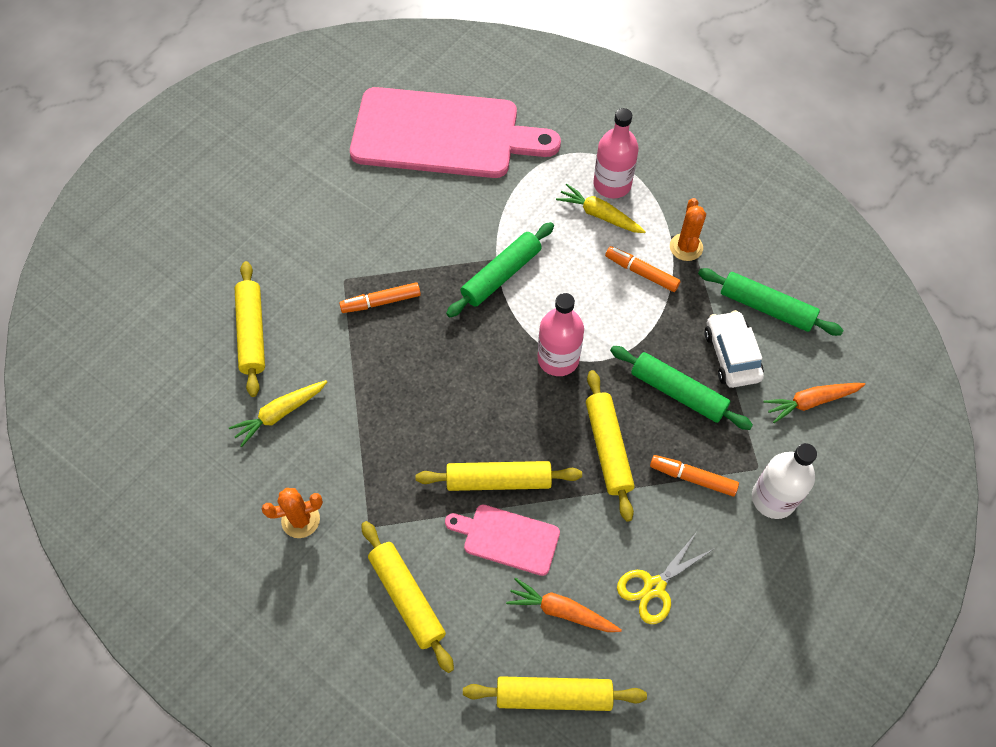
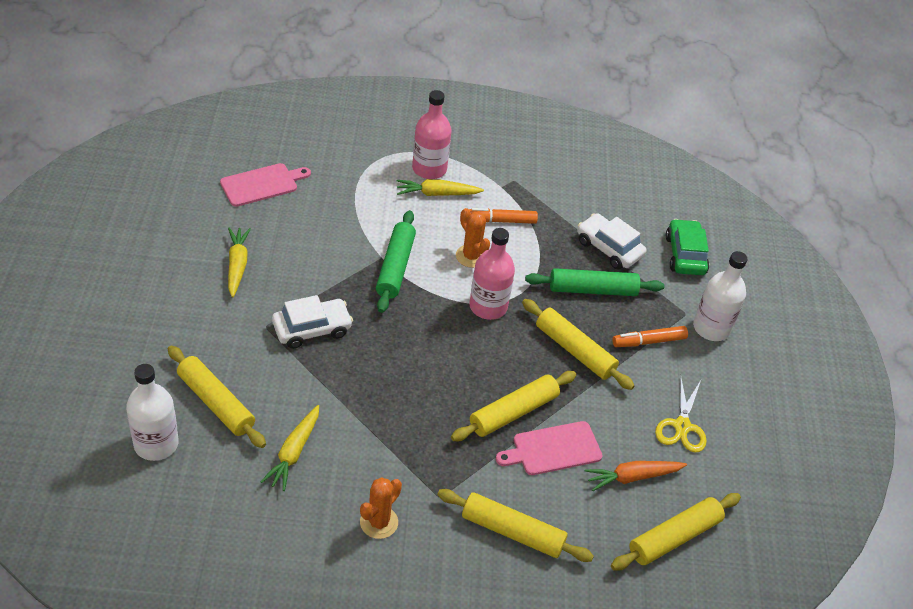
camera: 40 degrees left, 15 degrees down
(180, 346) = (156, 444): none -> white bottle
(363, 207) = (237, 265): none -> yellow carrot
(381, 302) = (312, 329): orange marker -> white car
(443, 134) = (262, 184): pink cutting board -> pink cutting board, size x0.45
(686, 247) = (519, 190): orange cactus -> orange cactus (471, 256)
(766, 307) = (607, 207): green rolling pin -> none
(811, 402) = (685, 255): orange carrot -> green car

